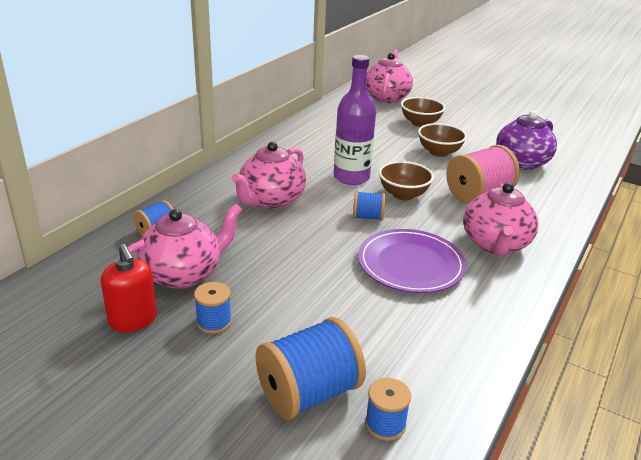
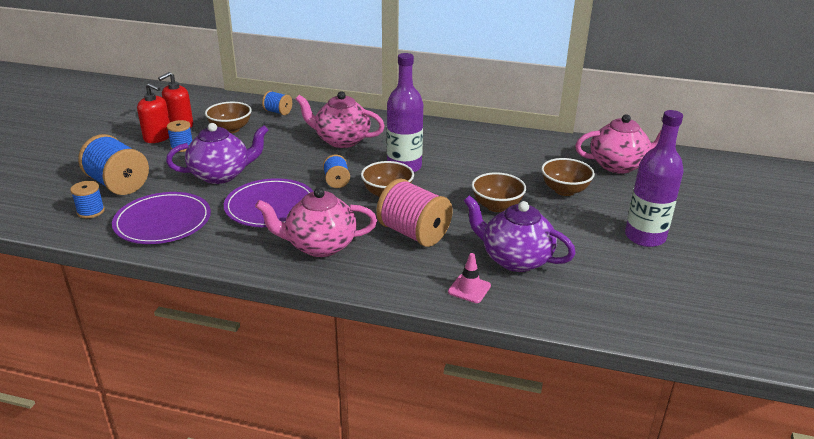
camera: 75 degrees right, 0 degrees up
(163, 346) = (158, 137): none -> red soap dispenser
(183, 274) = (230, 129): pink teapot -> brown bowl
(319, 293) = (221, 175): none -> purple teapot
(429, 350) = (163, 221): none -> purple plate
(493, 115) = (645, 237): none -> purple bottle
(562, 188) = (469, 289): none -> pink traffic cone

